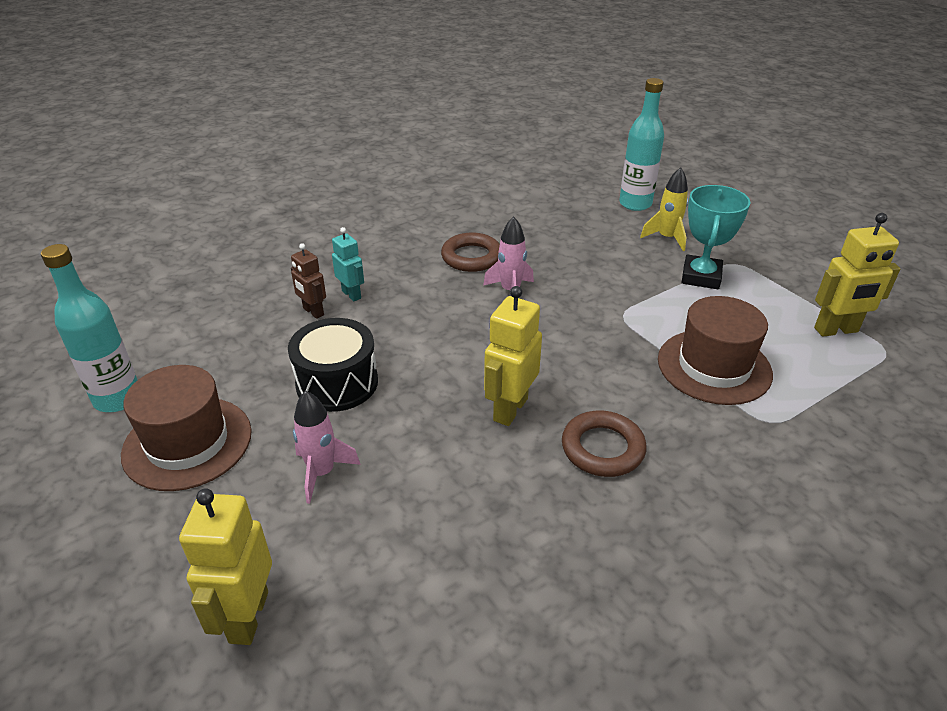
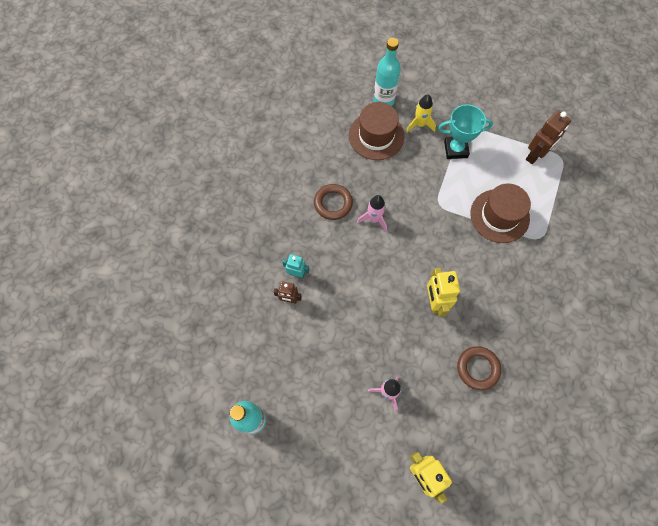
camera: 35 degrees left, 30 degrees up
(187, 443) = (314, 419): brown hat -> brown hat (376, 136)
(337, 383) = (346, 338): black drum -> none
(602, 448) = (487, 299): brown ring -> brown ring (477, 368)
(701, 277) = (455, 149): turquoise trophy -> turquoise trophy turned 75 degrees counterclockwise
(836, 330) = (535, 155): yellow robot -> brown robot

